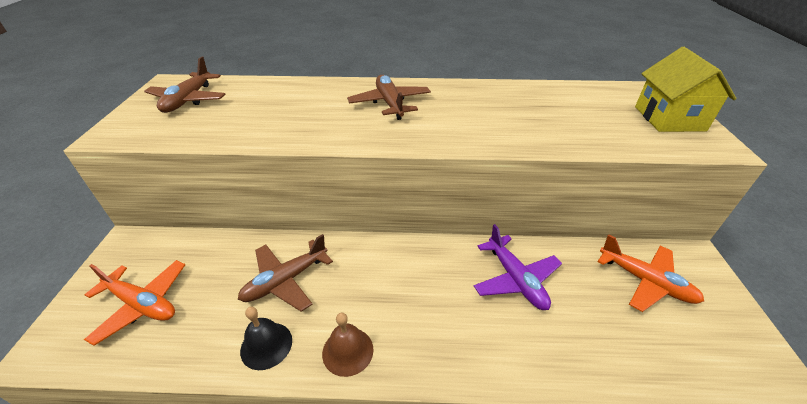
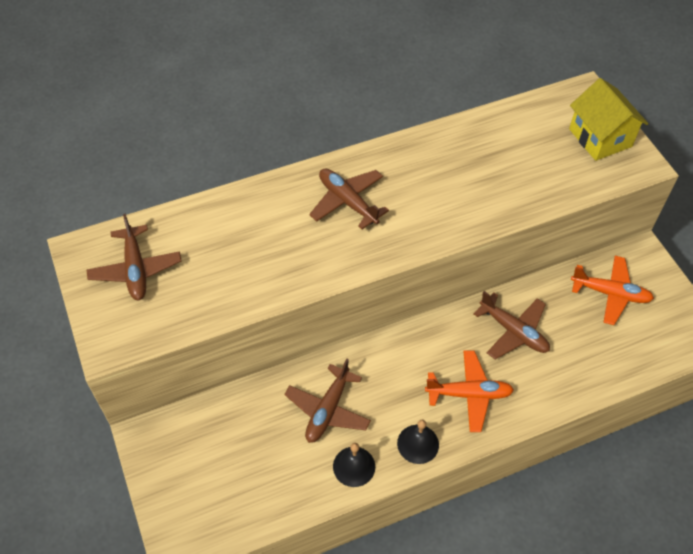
camera: 25 degrees left, 15 degrees up
(142, 304) = (222, 481): orange plane -> orange plane (469, 394)
(347, 351) = (418, 444): brown bell -> black bell
(515, 279) = (513, 331): purple plane -> brown plane

